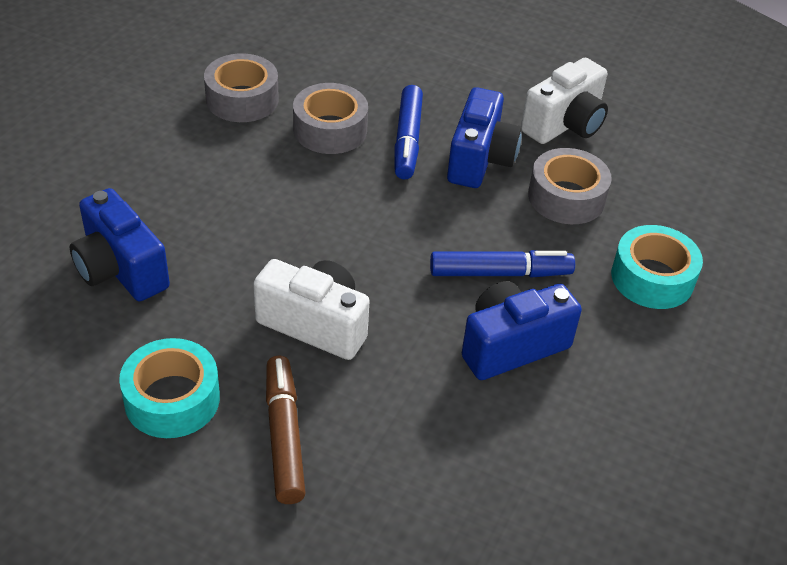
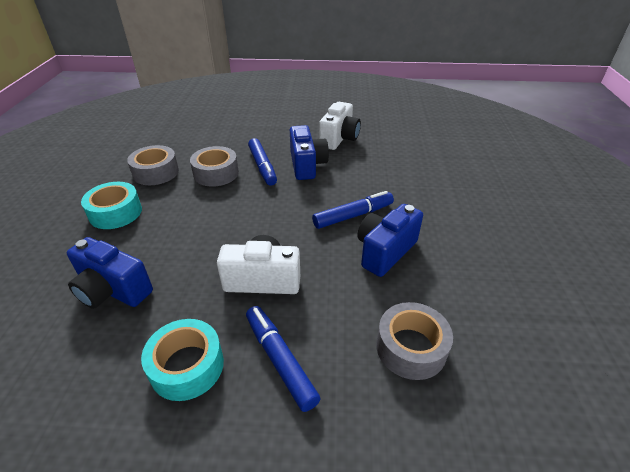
camera: 20 degrees left, 5 degrees down
(284, 435) = (280, 360): brown marker -> blue marker
(566, 197) = (362, 170): grey tape -> grey tape (411, 348)
(652, 278) = (430, 193): turquoise tape -> turquoise tape (115, 213)

